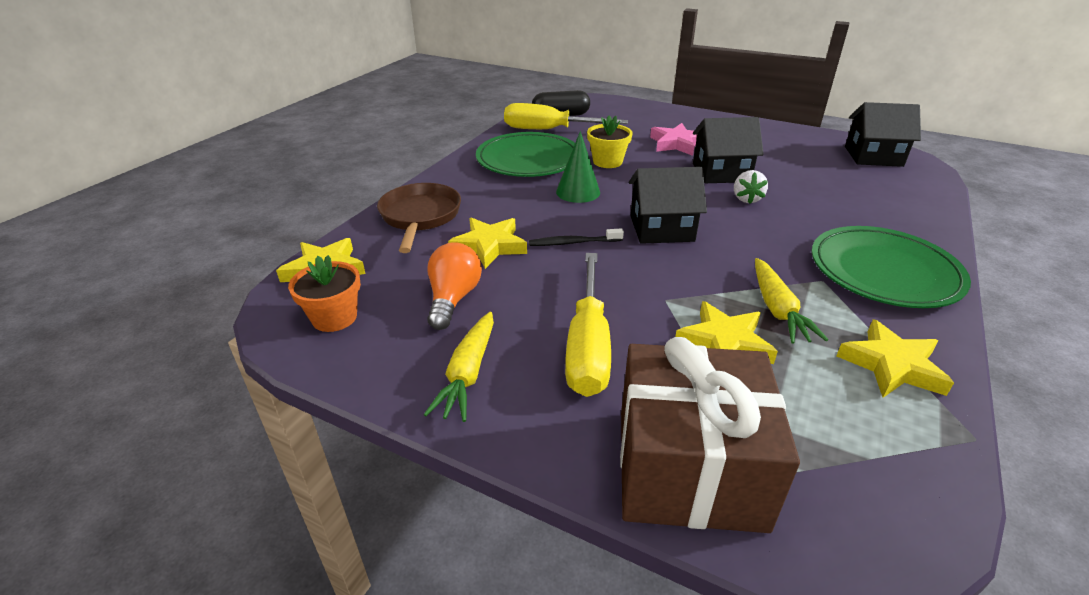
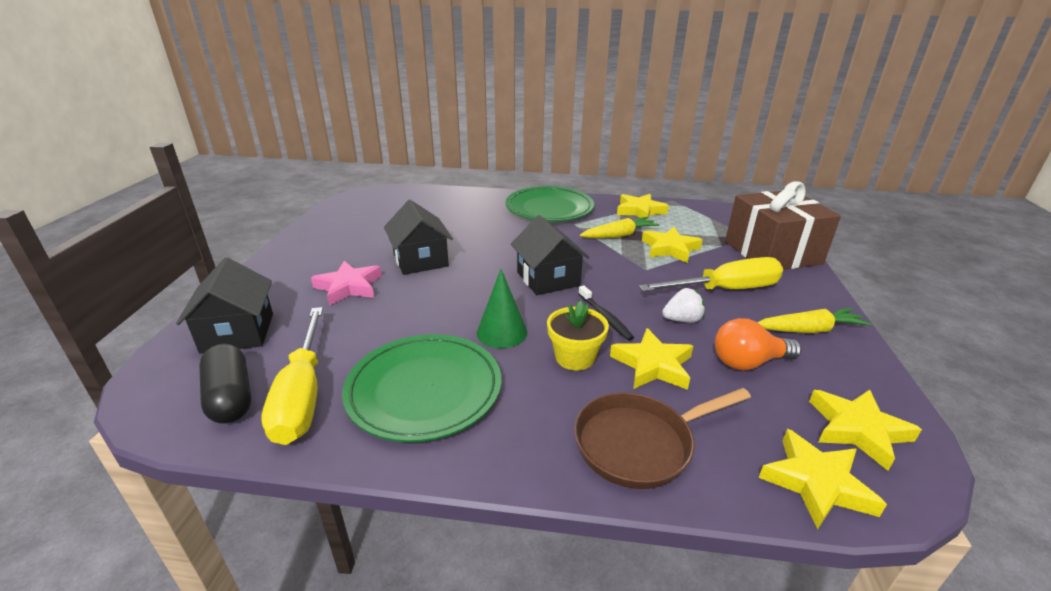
camera: 110 degrees left, 5 degrees down
(334, 317) = (857, 430): orange flower pot -> yellow star
(607, 162) = (412, 325): yellow flower pot -> yellow flower pot (575, 357)
(746, 199) = (471, 248): white strawberry -> white strawberry (682, 320)
(873, 156) = (366, 204): black house -> black house (238, 333)

